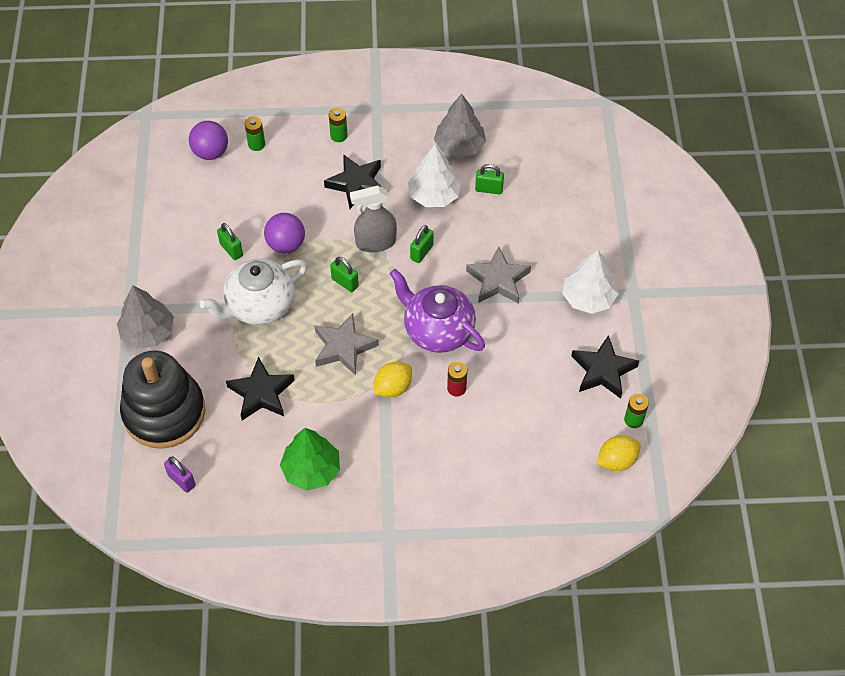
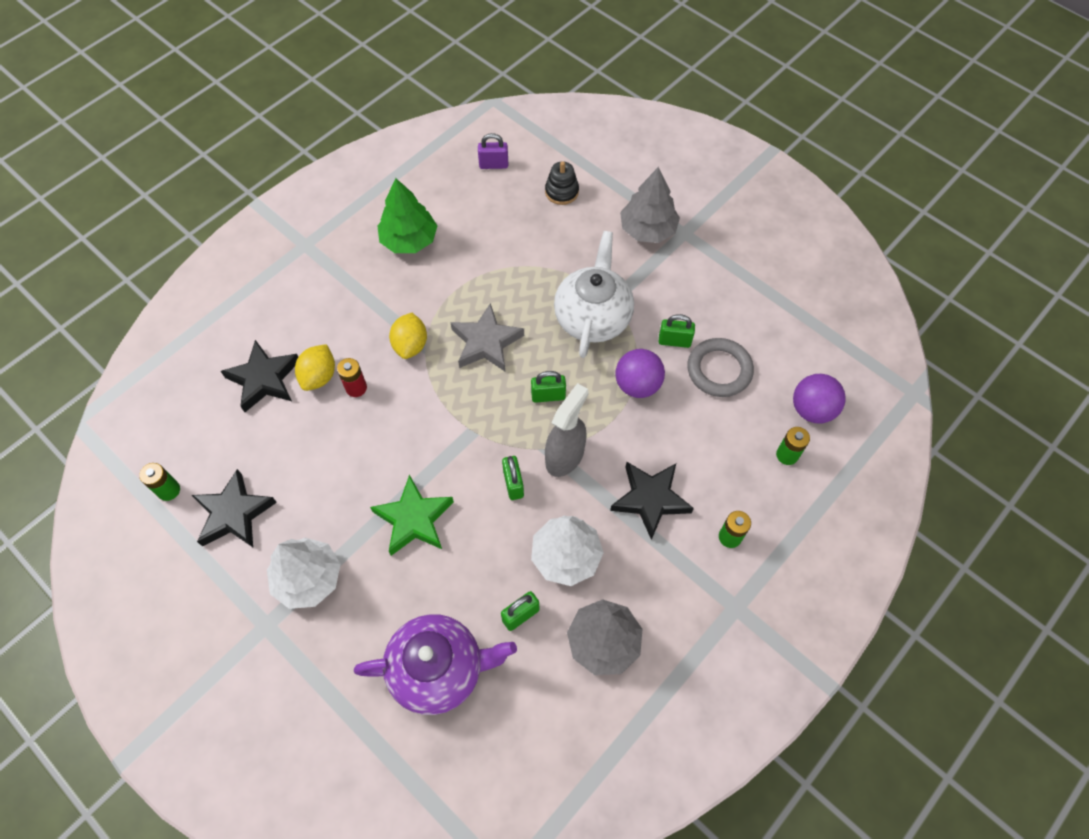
camera: 135 degrees right, 5 degrees up
(164, 412) = (561, 192): black stacking toy -> black stacking toy, size x0.42
(229, 213) = (719, 370): none -> grey ring
(261, 393) = (509, 258): black star -> black star (264, 379)
(437, 330) = (422, 423): purple teapot -> purple teapot (438, 669)
(498, 280) = (414, 519): grey star -> green star
(616, 461) = (159, 441): yellow lemon -> yellow lemon (319, 376)

